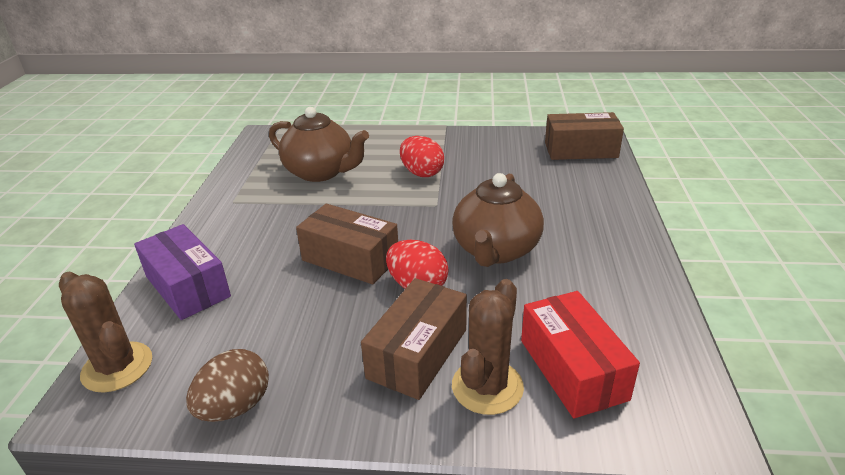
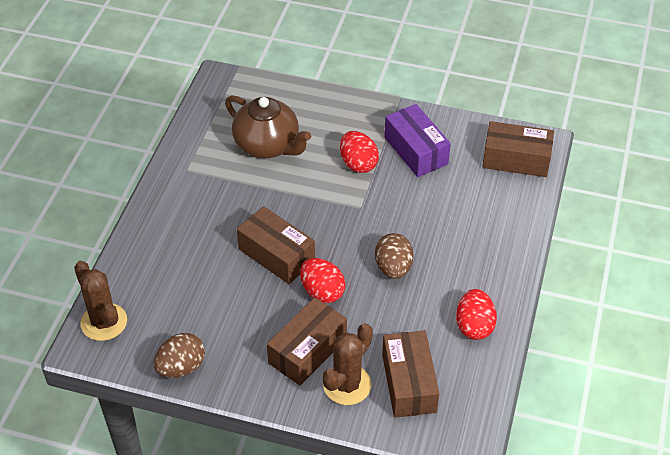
camera: 10 degrees right, 15 degrees up
(187, 286) = (150, 259): purple box -> purple box (416, 151)
(495, 250) = (393, 268): brown teapot -> brown egg
(572, 369) = (409, 383): red box -> brown box
(621, 291) = (474, 326): none -> red egg

